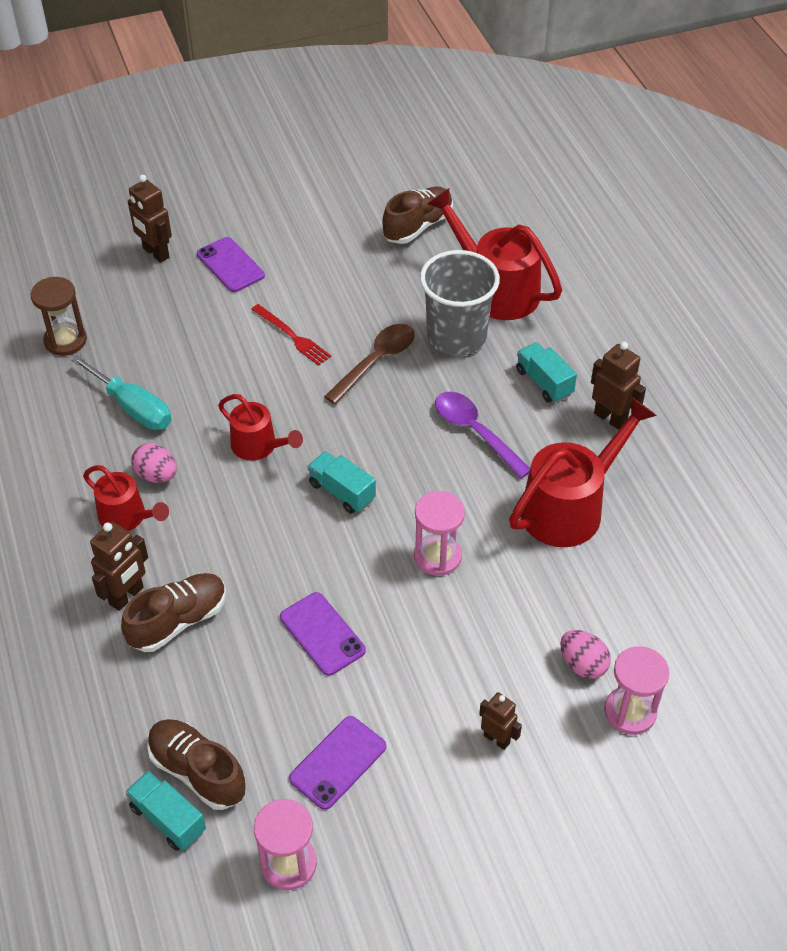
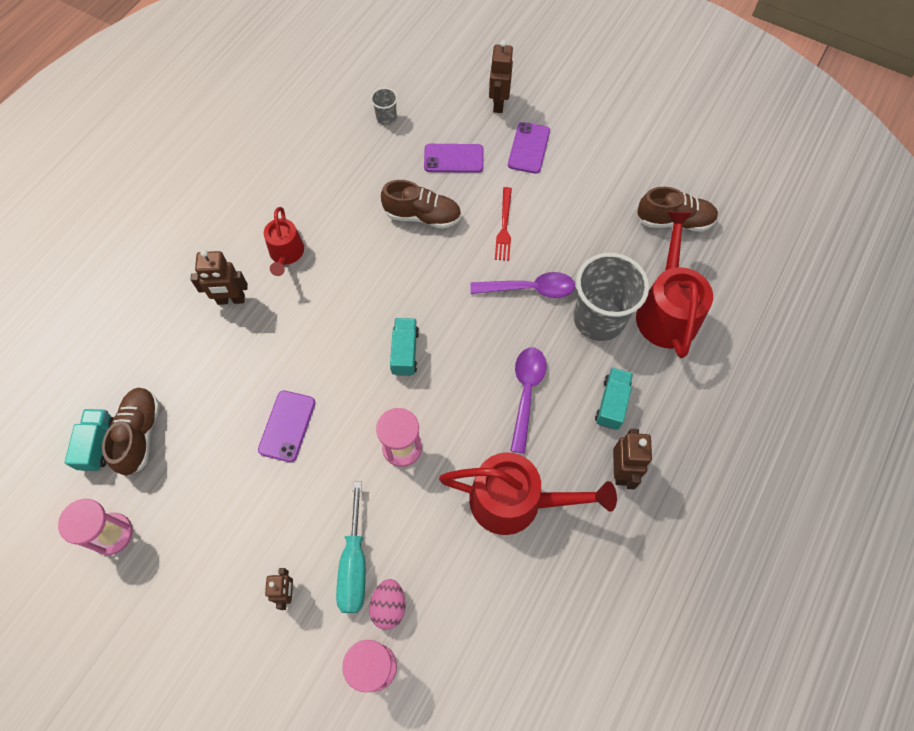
camera: 50 degrees right, 15 degrees up
(65, 341) = (386, 118): brown hourglass -> grey cup
(133, 408) = (368, 191): turquoise screwdriver -> turquoise screwdriver (354, 564)
(156, 475) = (329, 244): pink egg -> none
(178, 621) = (234, 340): brown shoe -> brown shoe (422, 216)
(259, 446) = (399, 279): red watering can -> none
(338, 762) = (201, 508): purple phone -> purple phone (453, 158)
(376, 362) = (529, 289): brown spoon -> purple spoon

